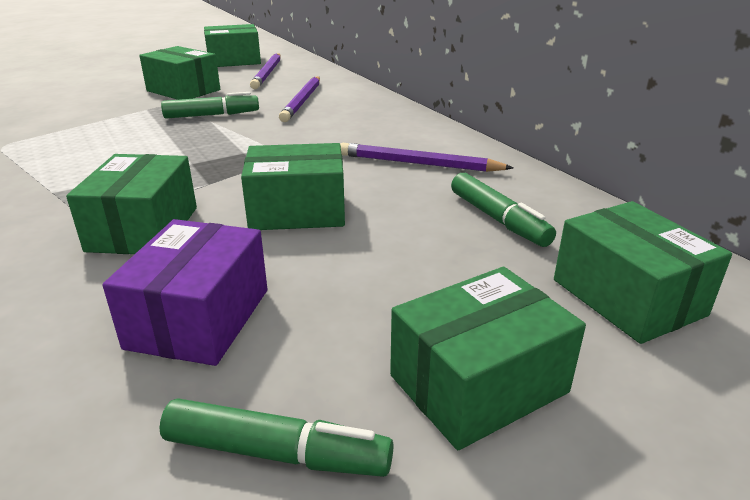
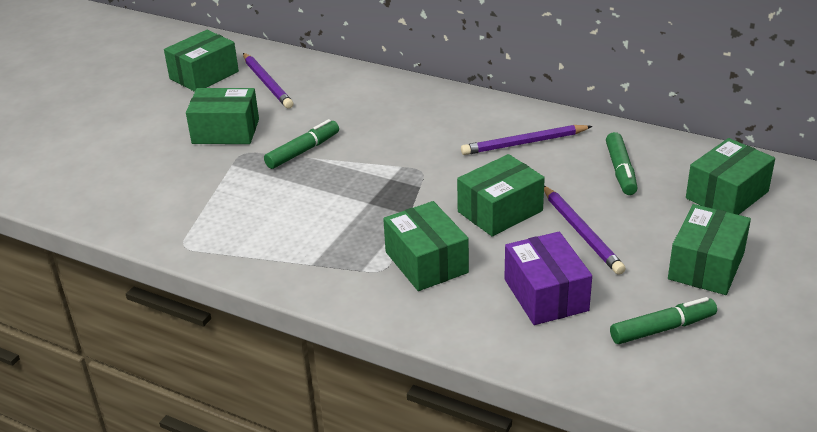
camera: 30 degrees left, 5 degrees up
(302, 101) = (353, 109): purple pencil -> purple pencil (581, 232)
(498, 219) = (620, 170): green marker -> green marker turned 60 degrees clockwise
(627, 297) = (727, 195): green box -> green box turned 75 degrees counterclockwise

